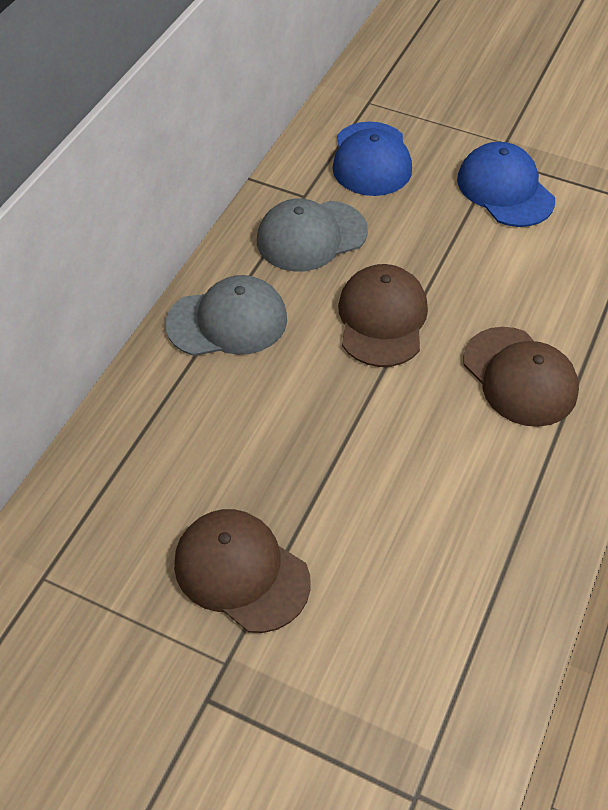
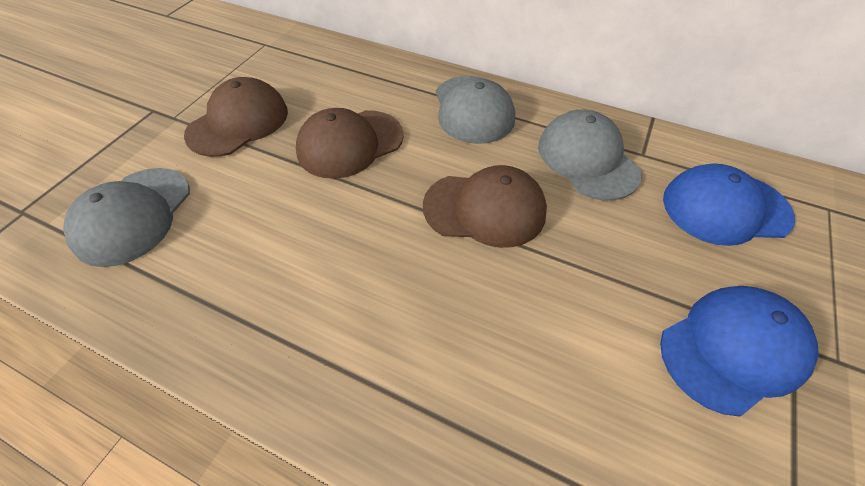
camera: 90 degrees right, 0 degrees up
(412, 649) = (133, 215): none -> grey cap
(519, 376) = (407, 329): brown cap -> brown cap (350, 144)

